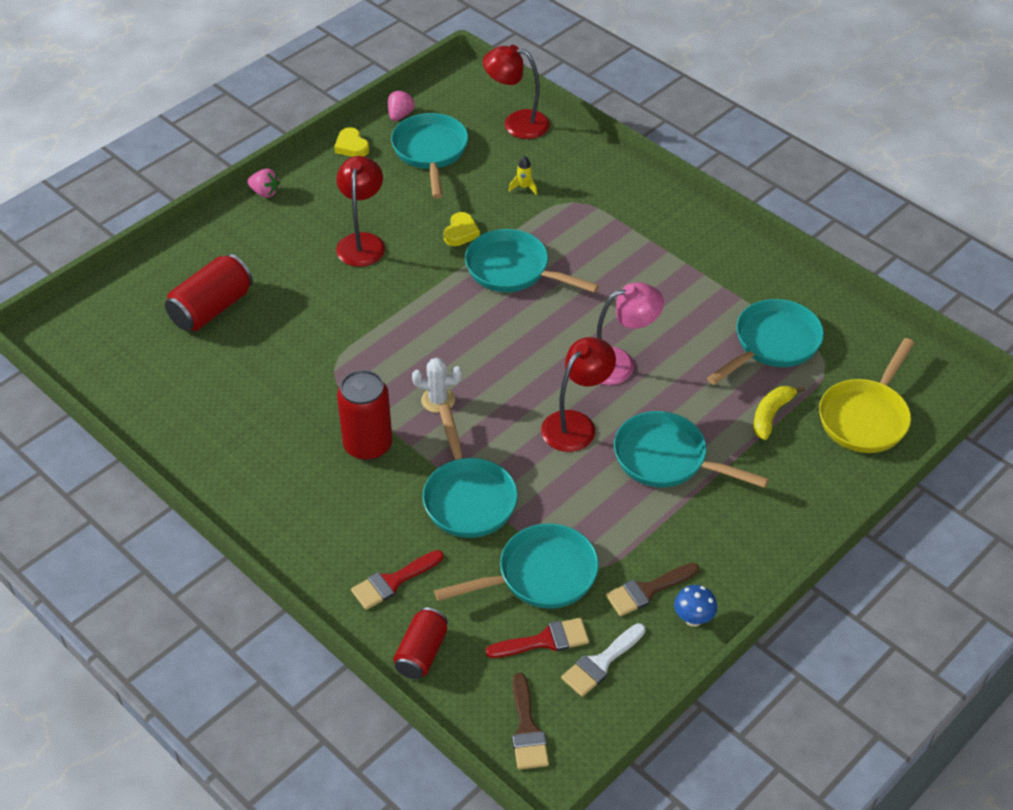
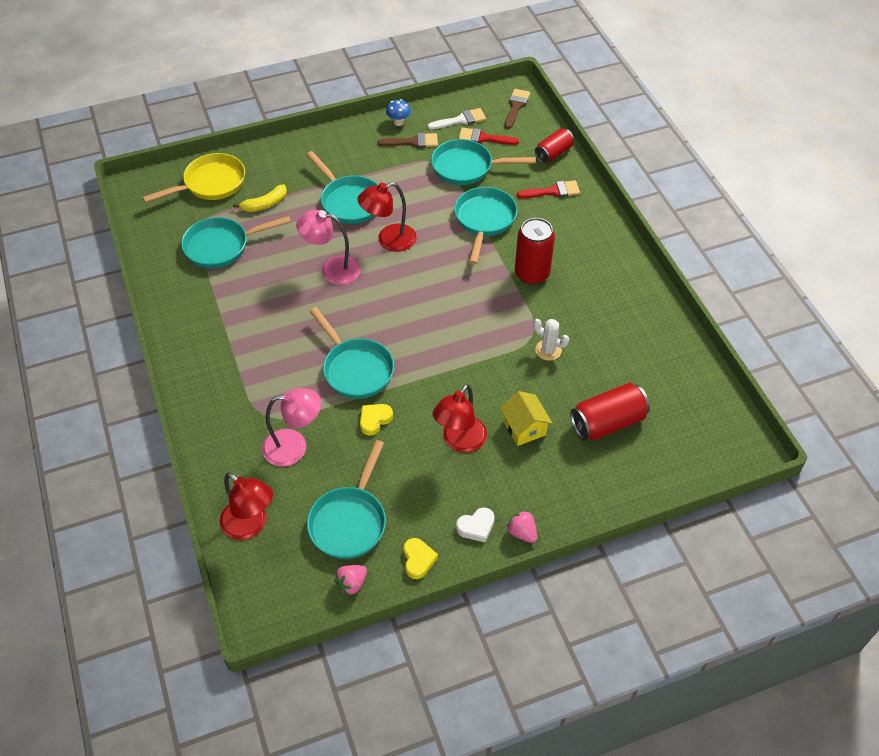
camera: 155 degrees left, 5 degrees up
(300, 275) = (524, 428): none -> yellow house
(311, 184) = (476, 526): none -> white heart
(438, 400) = (469, 287): white cactus -> white cactus (548, 350)
(524, 187) = (294, 446): yellow rocket -> pink lamp

